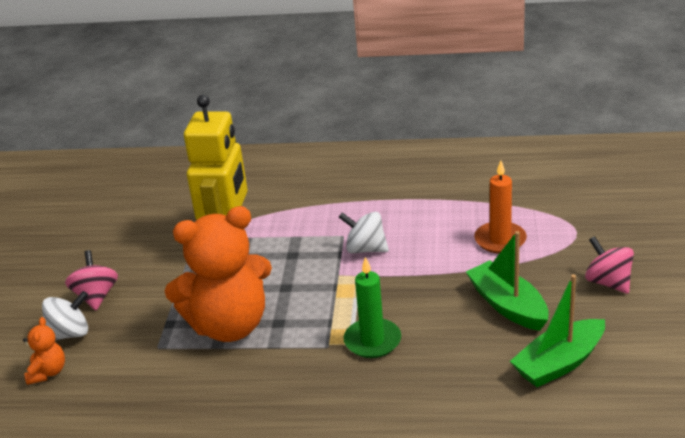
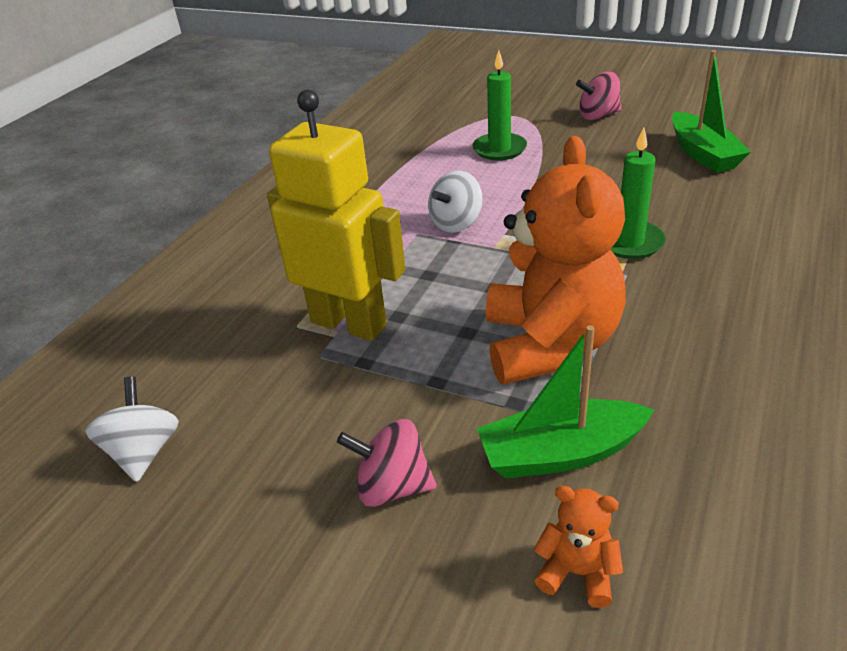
camera: 70 degrees left, 5 degrees up
(70, 334) = (479, 532): white spinning top -> white spinning top (144, 452)
(500, 240) = (499, 149): orange candle -> green candle
(508, 305) = (607, 162): green boat -> green boat (560, 453)

